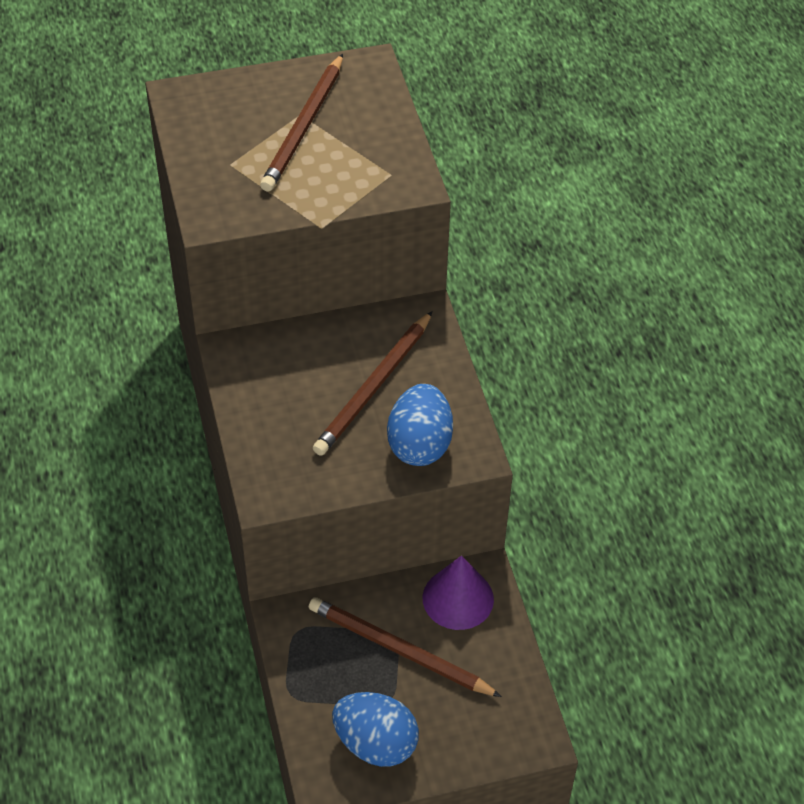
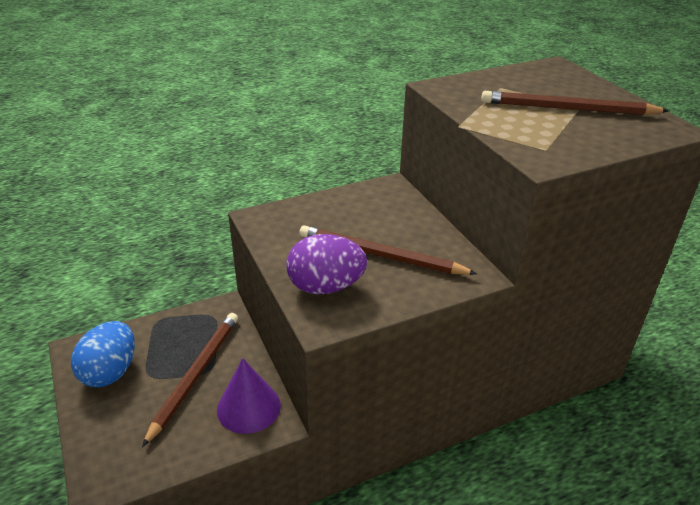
camera: 80 degrees right, 15 degrees down
(419, 444) = (326, 287): blue egg -> purple egg

